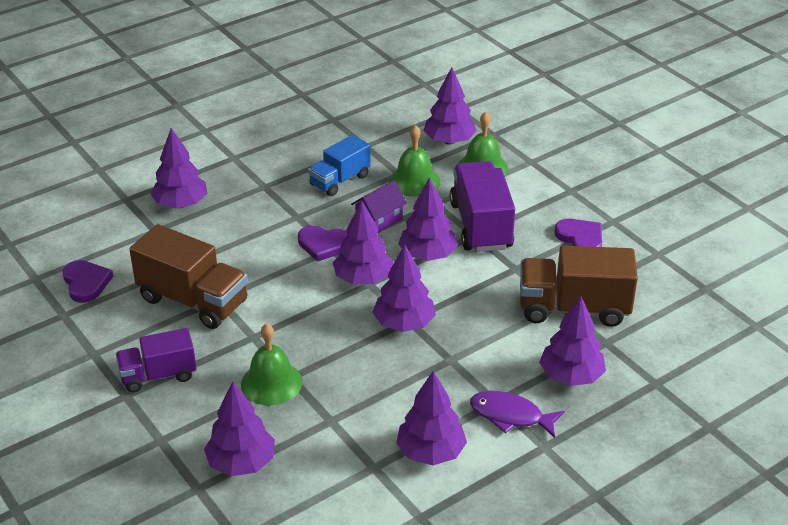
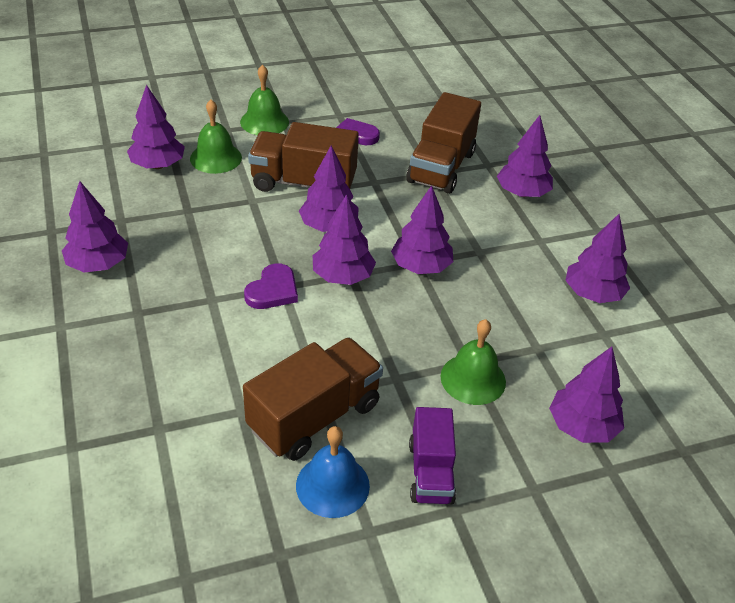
camera: 75 degrees left, 5 degrees up
(86, 283) = (228, 519): purple heart -> none
(130, 325) = (332, 485): none -> blue bell
(181, 204) = (122, 393): purple tree -> purple tree (98, 264)
(340, 180) = (170, 253): blue truck -> none
(379, 221) = (256, 243): purple house -> none
(414, 181) = (207, 204): green bell -> green bell (264, 122)
(480, 225) = (303, 183): purple truck -> brown truck
(510, 416) = (559, 237): purple fish -> none

